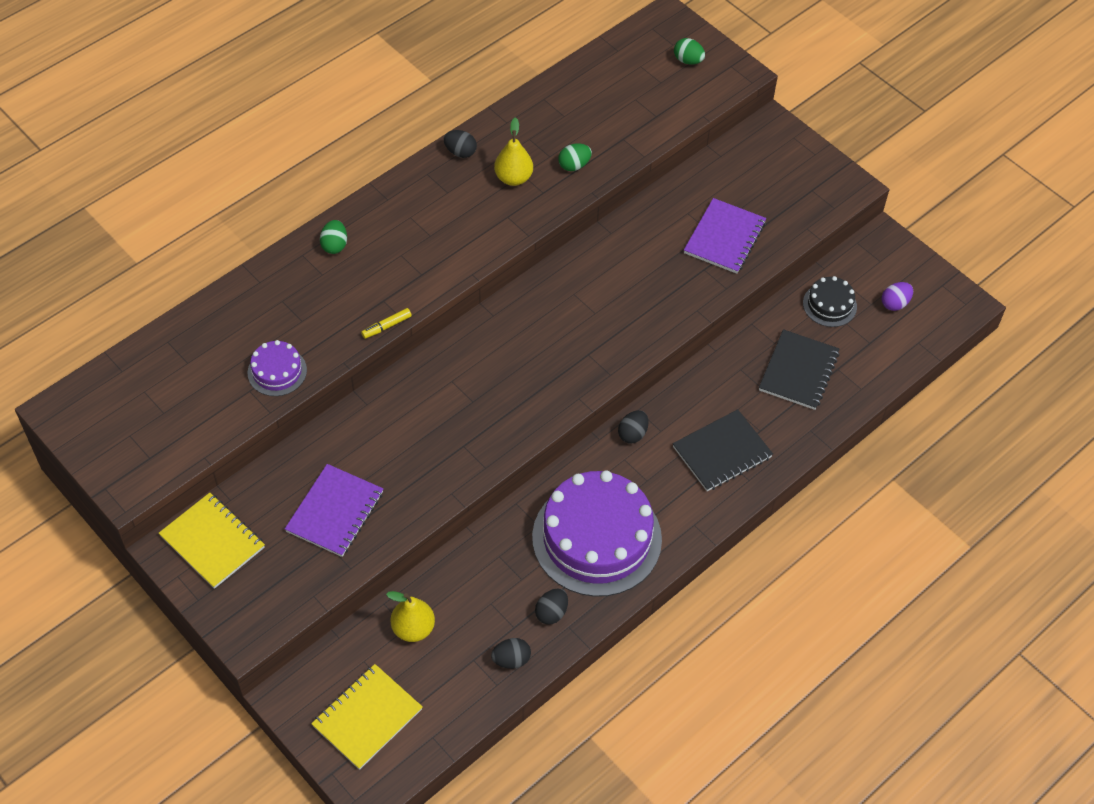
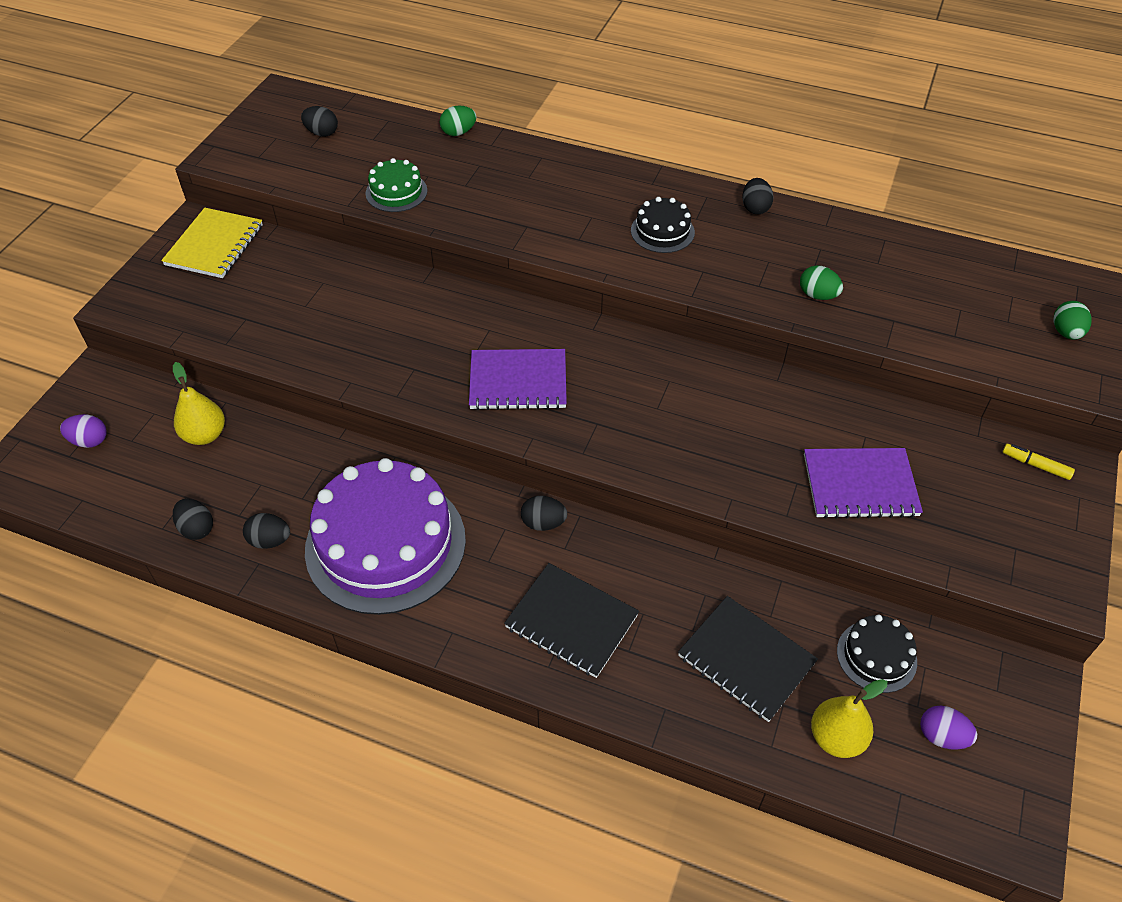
camera: 65 degrees right, 5 degrees down
(149, 397) = (322, 133): none -> black egg
(277, 371) = (396, 192): purple cake -> green cake
(334, 245) = (568, 172): green egg -> green egg (458, 132)
(335, 512) = (285, 308): purple notebook -> purple notebook (518, 382)
(367, 718) = (89, 441): yellow notebook -> purple egg
(386, 326) = (497, 240): yellow marker -> yellow marker (1035, 465)
(448, 219) = (662, 231): none -> black cake
(513, 178) = (757, 257): yellow pear -> yellow pear (836, 738)
(798, 371) = (746, 659): black notebook -> black notebook turned 45 degrees clockwise

